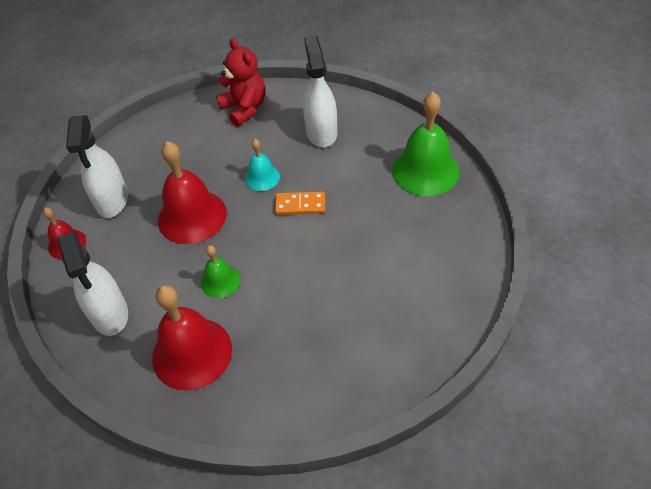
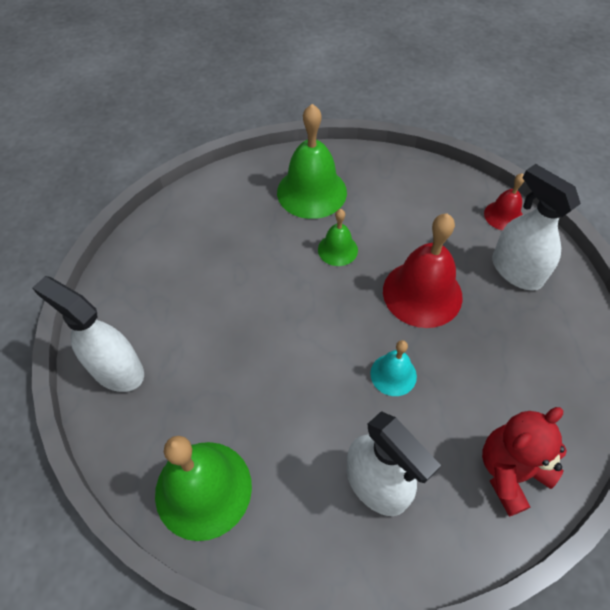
camera: 145 degrees right, 5 degrees up
(110, 314) = (402, 186): white spray bottle -> white spray bottle (117, 370)
(192, 353) = (311, 192): red bell -> green bell
(244, 108) = (510, 472): red teddy bear -> red teddy bear turned 120 degrees clockwise
(300, 205) = (324, 361): orange domino -> none

